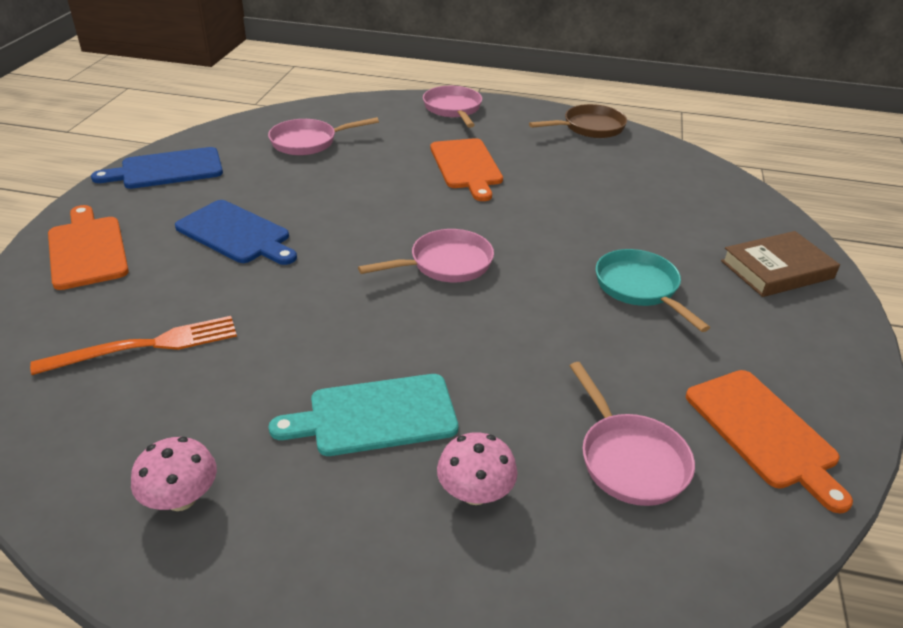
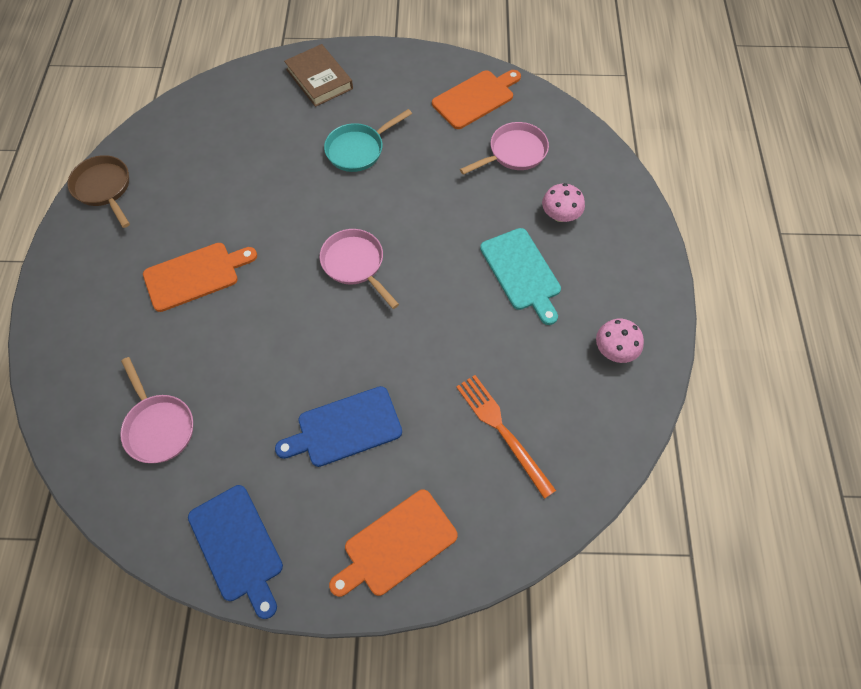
camera: 100 degrees left, 25 degrees up
(236, 234) = (345, 428): blue cutting board -> blue cutting board turned 135 degrees counterclockwise
(453, 109) = (66, 307): pink pan -> none

